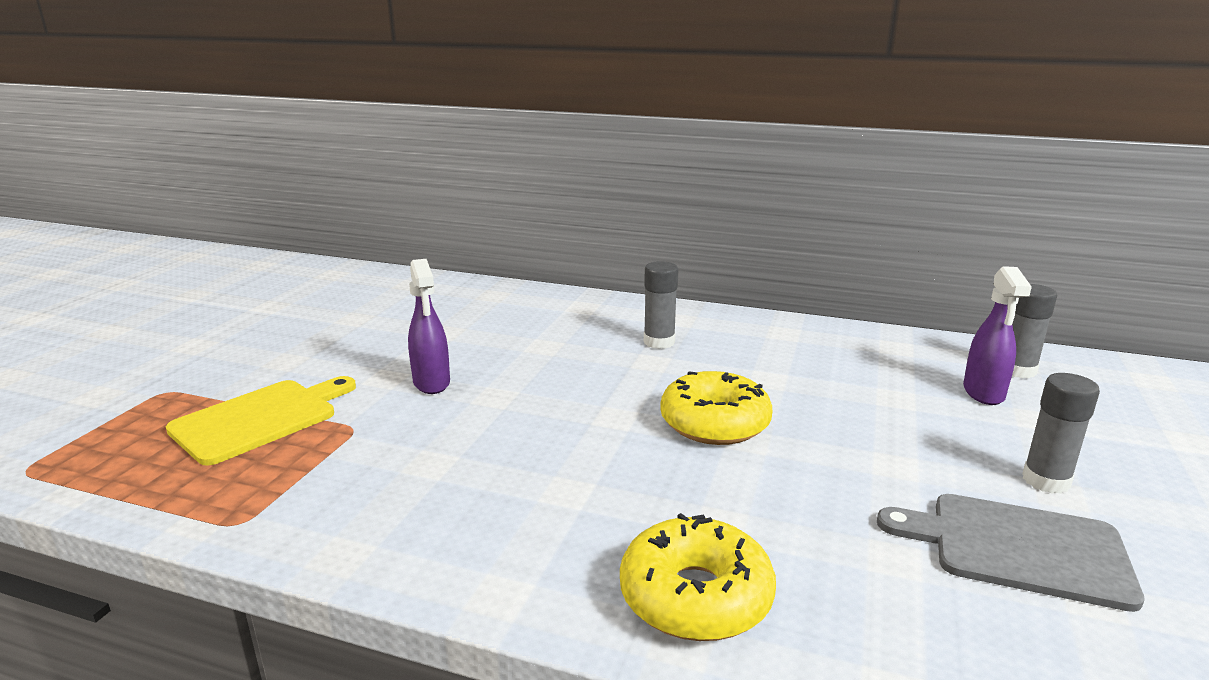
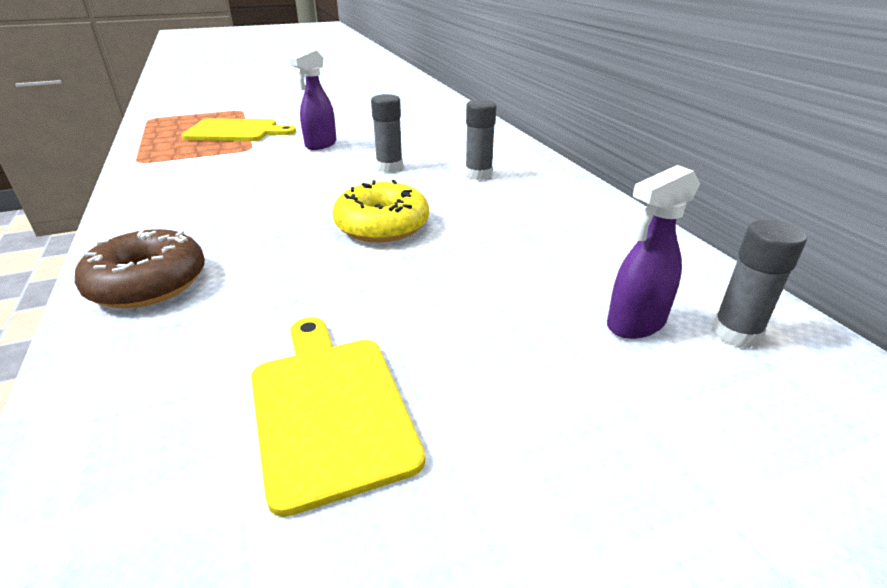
camera: 50 degrees right, 10 degrees up
(695, 596) = (148, 283): yellow donut -> brown donut
(1017, 548) = (329, 408): grey cutting board -> yellow cutting board
(1046, 481) = (487, 402): grey glue stick -> grey glue stick (389, 167)

